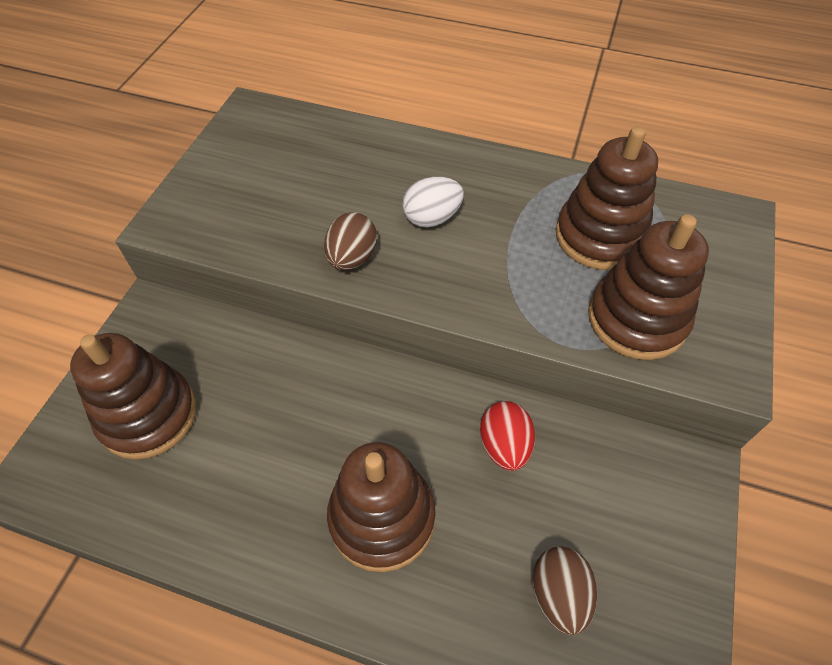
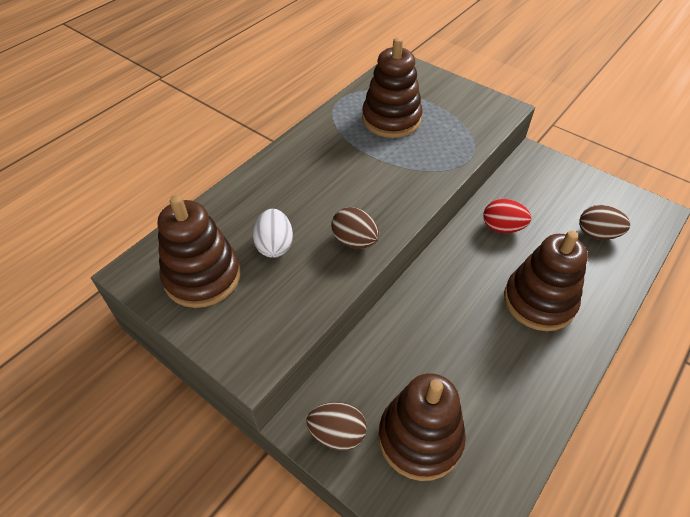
camera: 70 degrees left, 5 degrees down
(142, 339) = (337, 434): none -> brown egg
(432, 218) = (337, 188): white egg -> white egg (274, 245)
(636, 319) = (459, 127): brown stacking toy -> brown stacking toy (202, 276)

